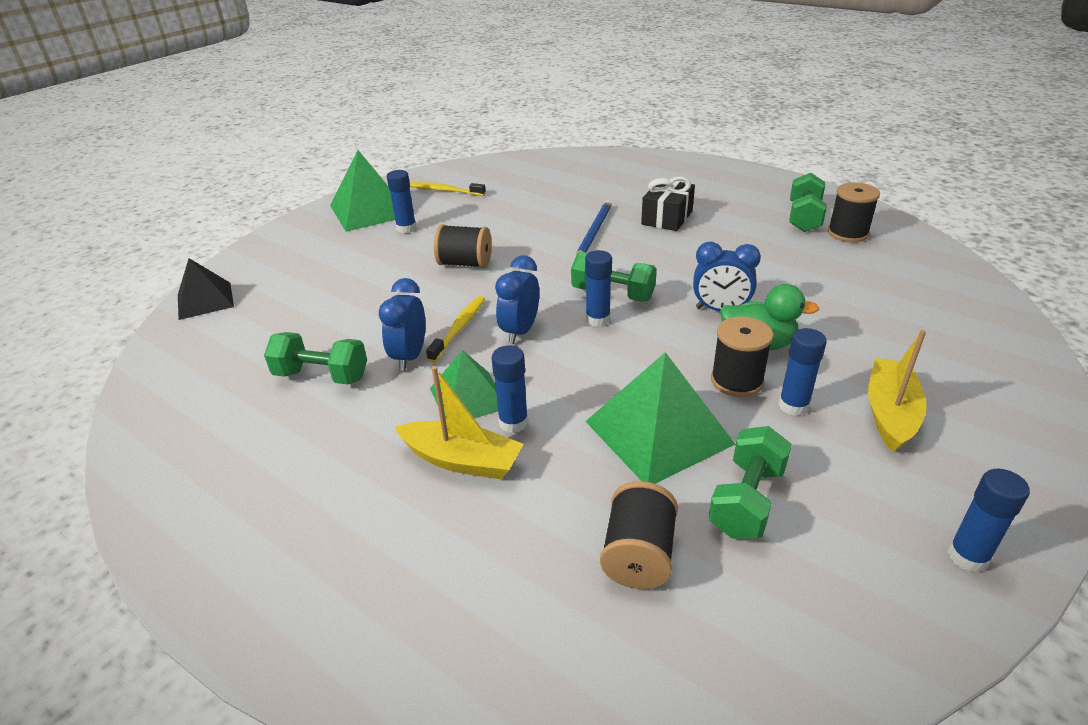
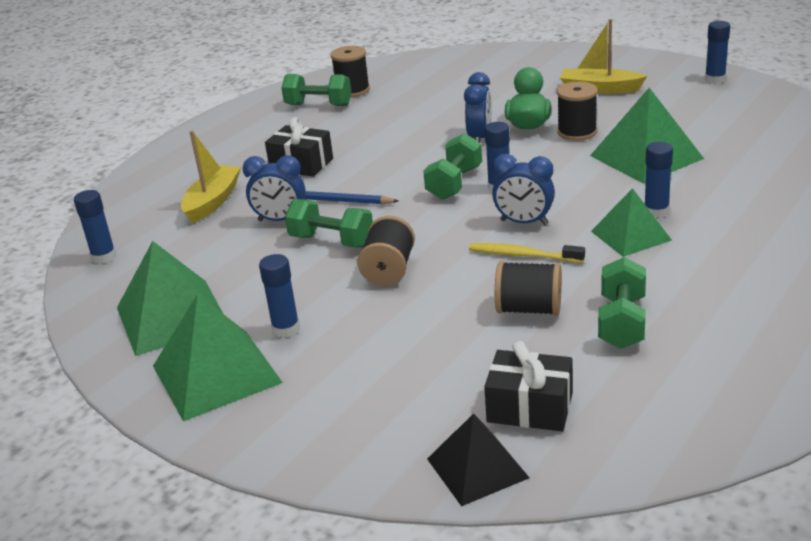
camera: 90 degrees left, 5 degrees down
(247, 323) = (530, 408): none -> black gift
(410, 357) = (577, 275): blue clock -> blue clock (280, 220)
(445, 191) = (172, 316): yellow toothbrush -> green pyramid
(462, 460) = (709, 228): yellow boat -> yellow boat (212, 202)
(638, 555) = (765, 158): black spool -> black spool (529, 309)
(747, 500) = (701, 129): green dumbbell -> green dumbbell (332, 241)
(793, 406) = (601, 115): blue glue stick -> blue glue stick (104, 257)

